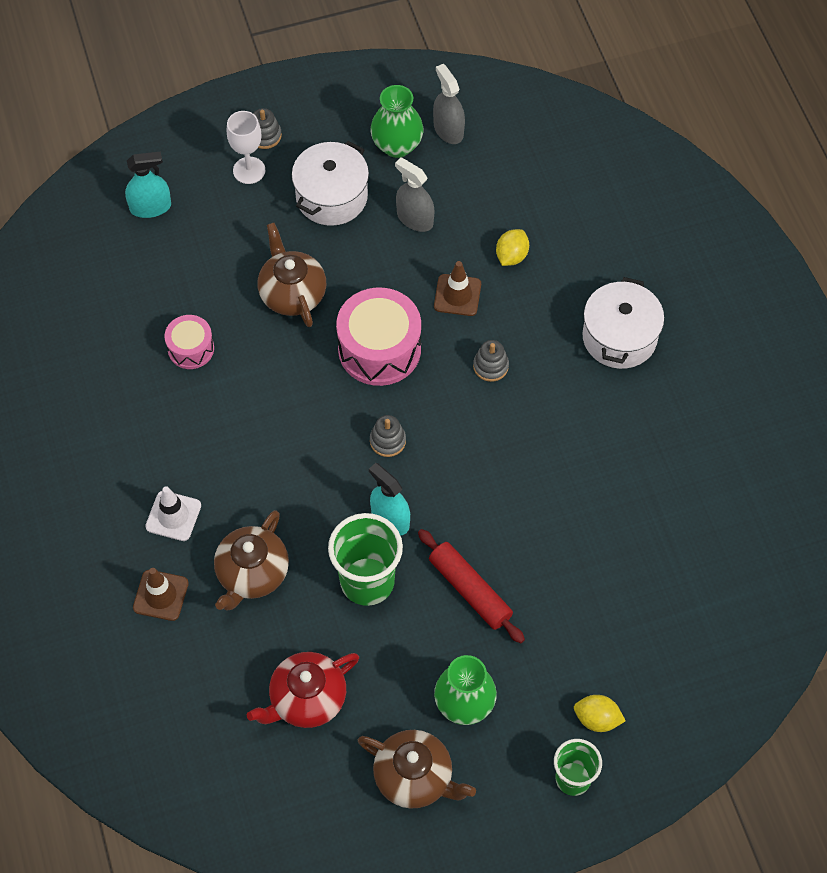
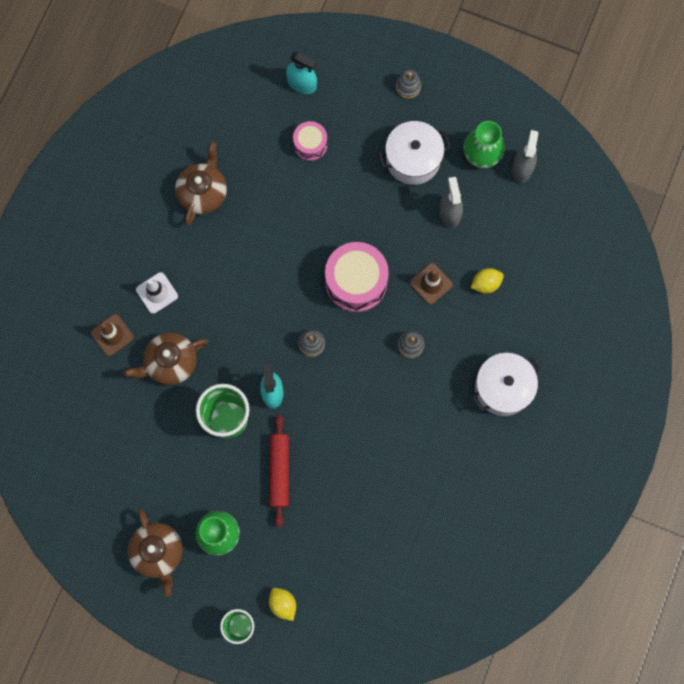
camera: 40 degrees right, 15 degrees up
(191, 349) = (250, 195): pink drum -> pink drum (310, 144)
(249, 170) = (379, 103): white goblet -> none
(292, 293) = (336, 205): brown teapot -> brown teapot (203, 192)
(306, 699) = (139, 460): red teapot -> none

